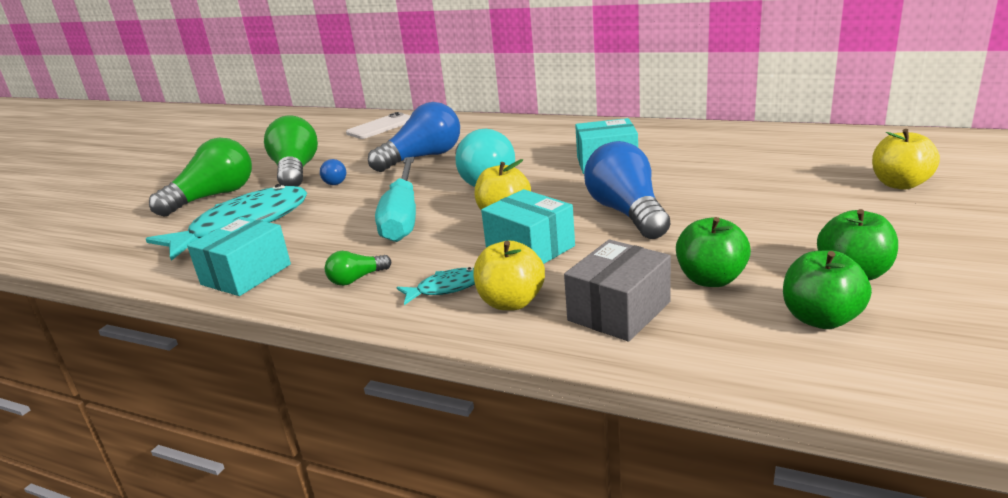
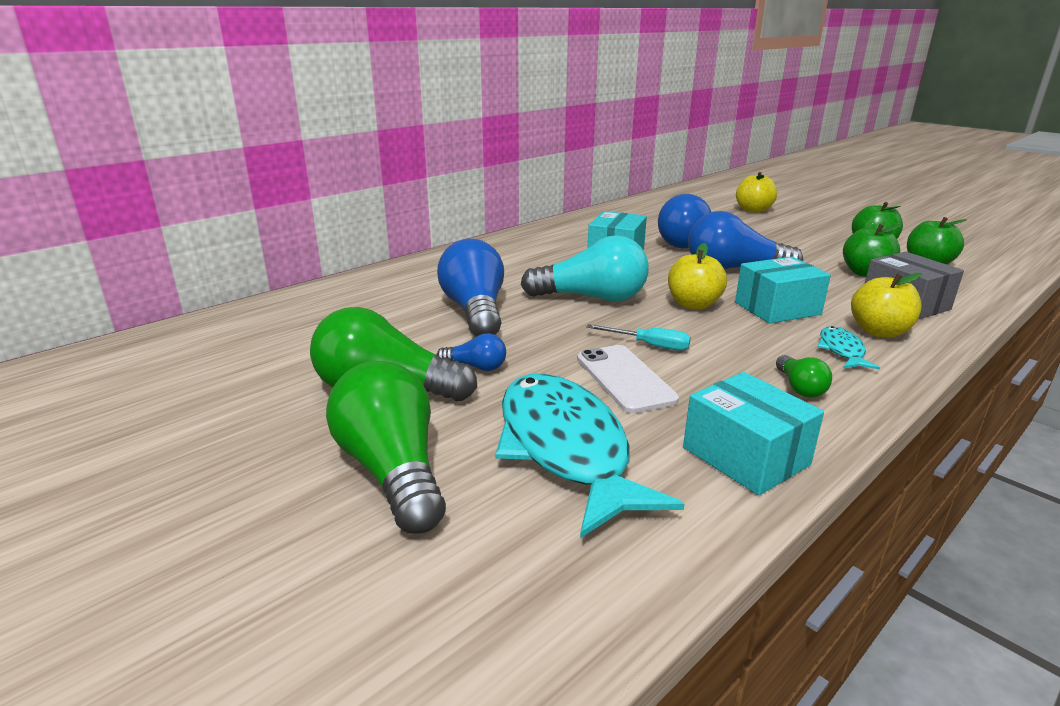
camera: 70 degrees left, 0 degrees up
(381, 127) = (301, 316): white phone -> white phone (625, 378)
(402, 216) = (649, 345): turquoise screwdriver -> turquoise screwdriver, size x0.47
(689, 177) = (682, 241): none -> blue light bulb

